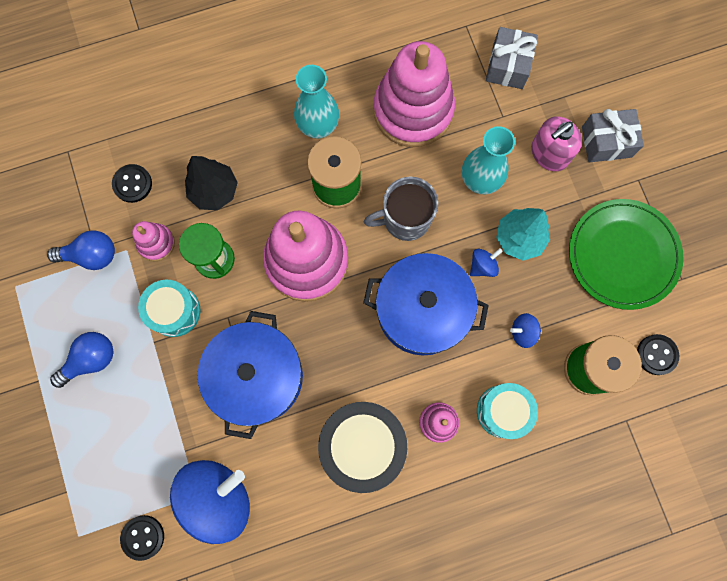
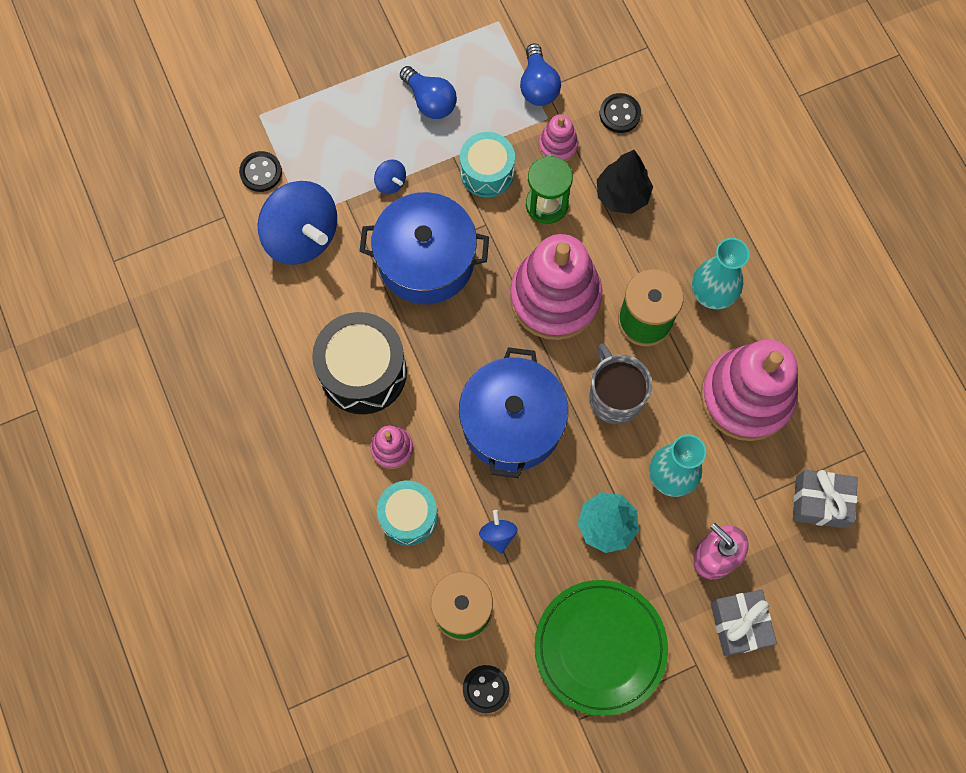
camera: 85 degrees right, 5 degrees down
(482, 266) = (570, 486): blue spinning top -> blue spinning top (390, 182)

